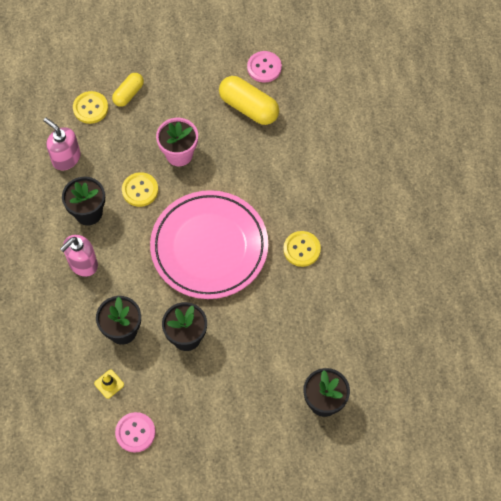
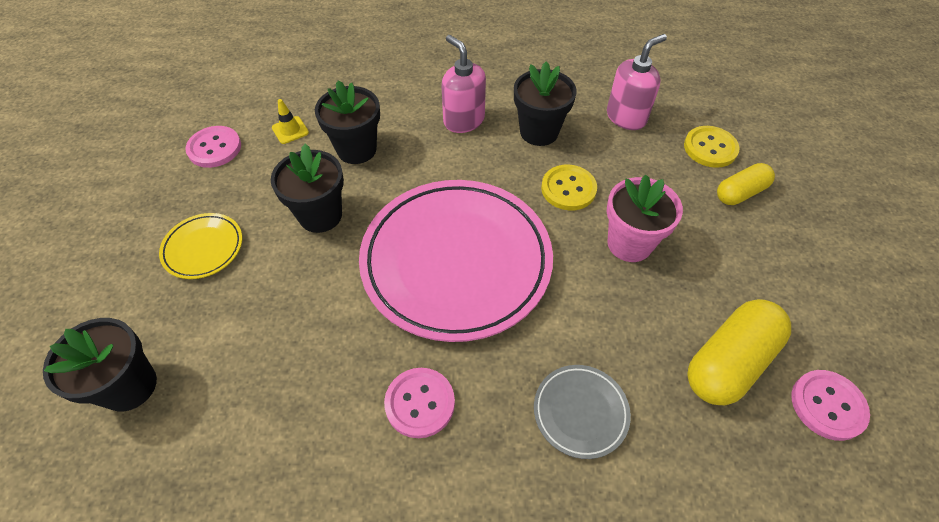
camera: 100 degrees right, 10 degrees down
(128, 94) = (740, 193): yellow capsule -> yellow capsule turned 75 degrees counterclockwise
(225, 401) = (203, 248): none -> yellow plate
(290, 174) = (580, 412): none -> grey plate
(301, 249) = (420, 403): yellow button -> pink button

